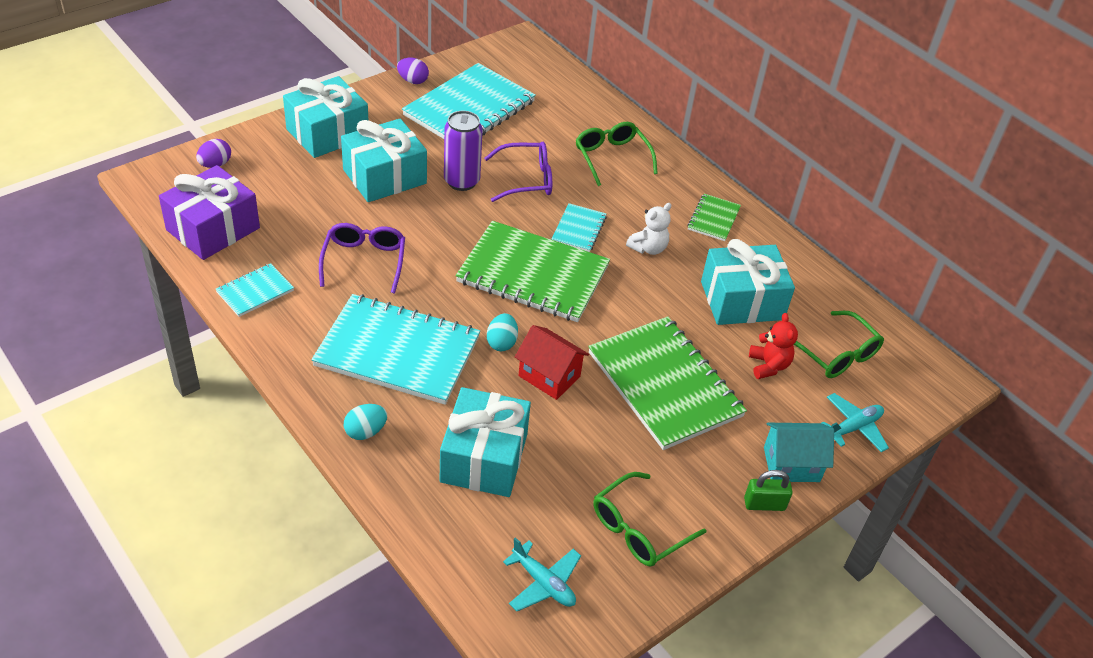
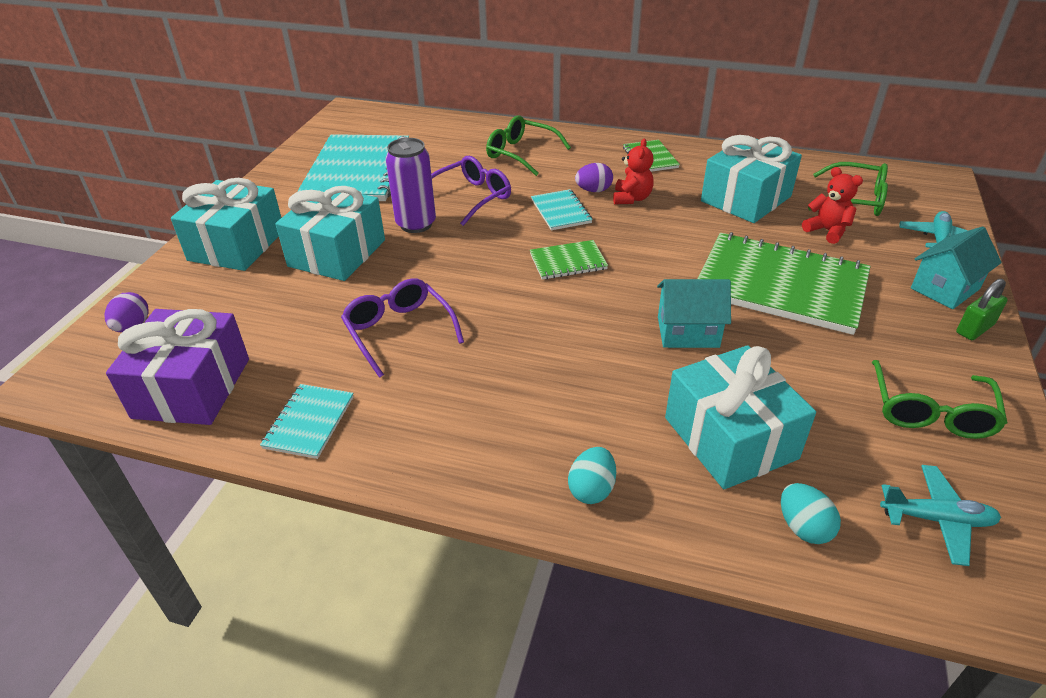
camera: 30 degrees left, 5 degrees down
(397, 352) = (529, 392): turquoise notebook -> none
(413, 81) = (280, 173): purple egg -> purple egg (593, 190)
(501, 343) = (613, 329): turquoise egg -> turquoise egg (803, 527)
(533, 274) = (568, 261): green notebook -> green notebook, size x0.47
(549, 376) = (688, 332): red house -> turquoise house
(648, 248) = (631, 198): white teddy bear -> red teddy bear

